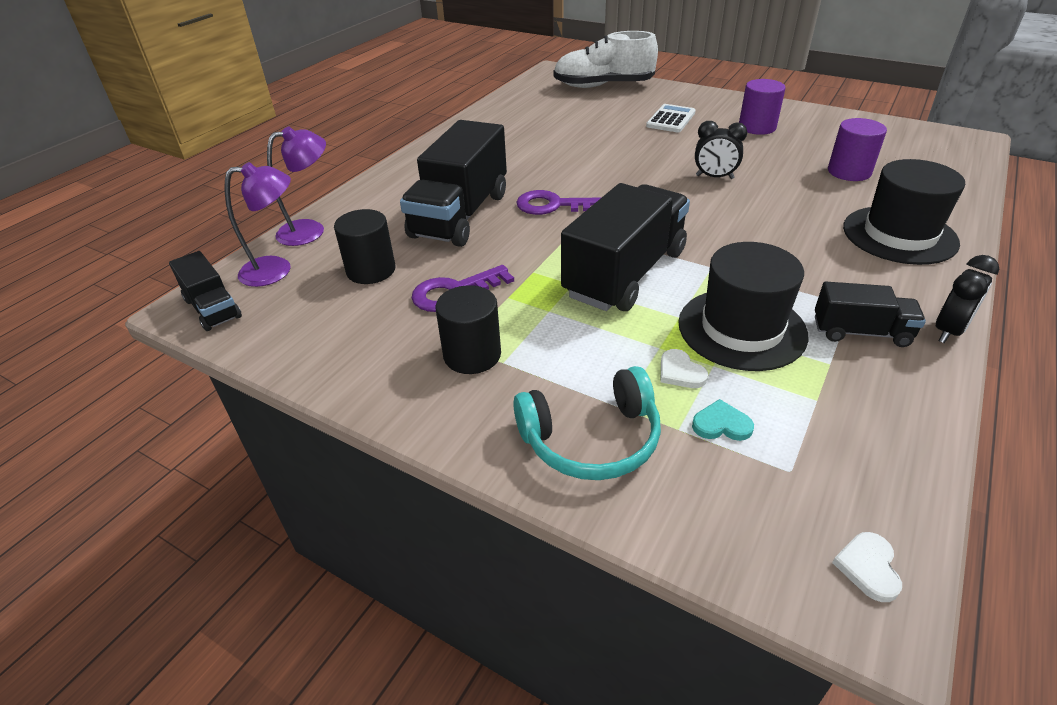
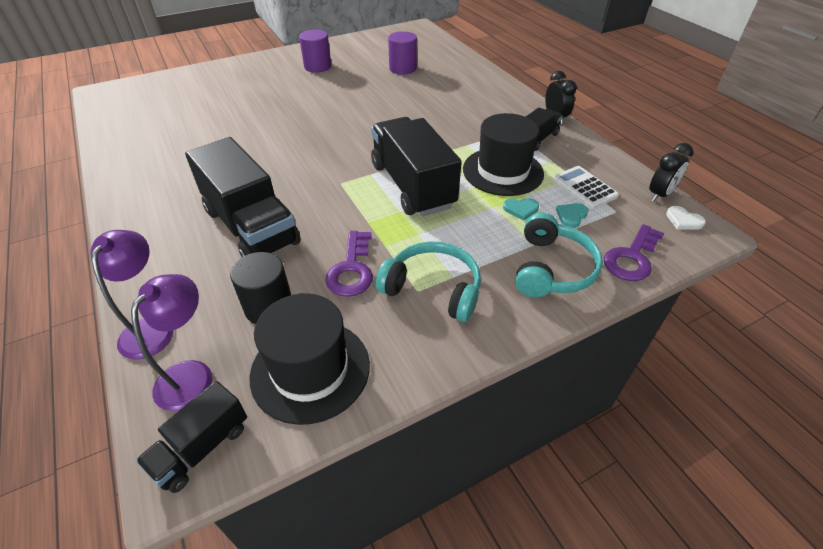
camera: 60 degrees left, 5 degrees up
(213, 308) = (201, 447): black truck -> black truck turned 135 degrees clockwise
(472, 355) = (433, 288): black cylinder -> turquoise headphones
(553, 205) = (298, 179): purple key -> purple key (632, 258)
(603, 86) = (167, 86): white shoe -> none
(671, 119) = (260, 86): white calculator -> white calculator (584, 188)
(680, 372) = (521, 209): white heart -> turquoise heart
(714, 177) = (351, 106): black clock -> black clock (659, 194)
(899, 235) = (473, 88): black hat -> black hat (310, 370)

